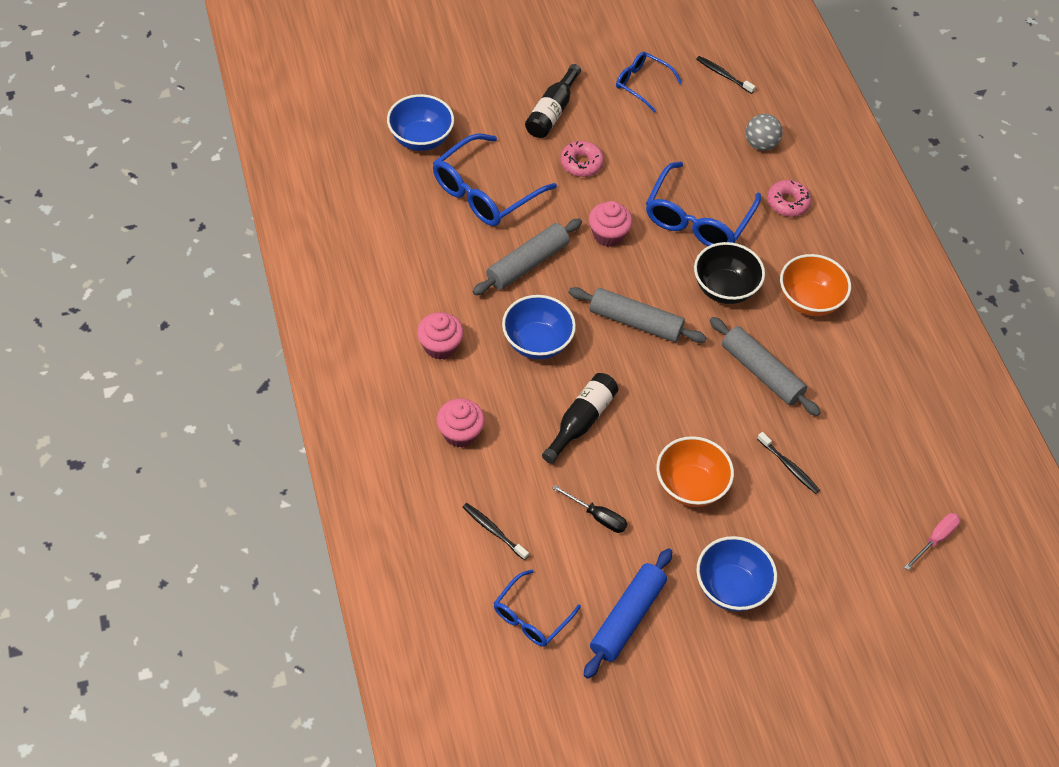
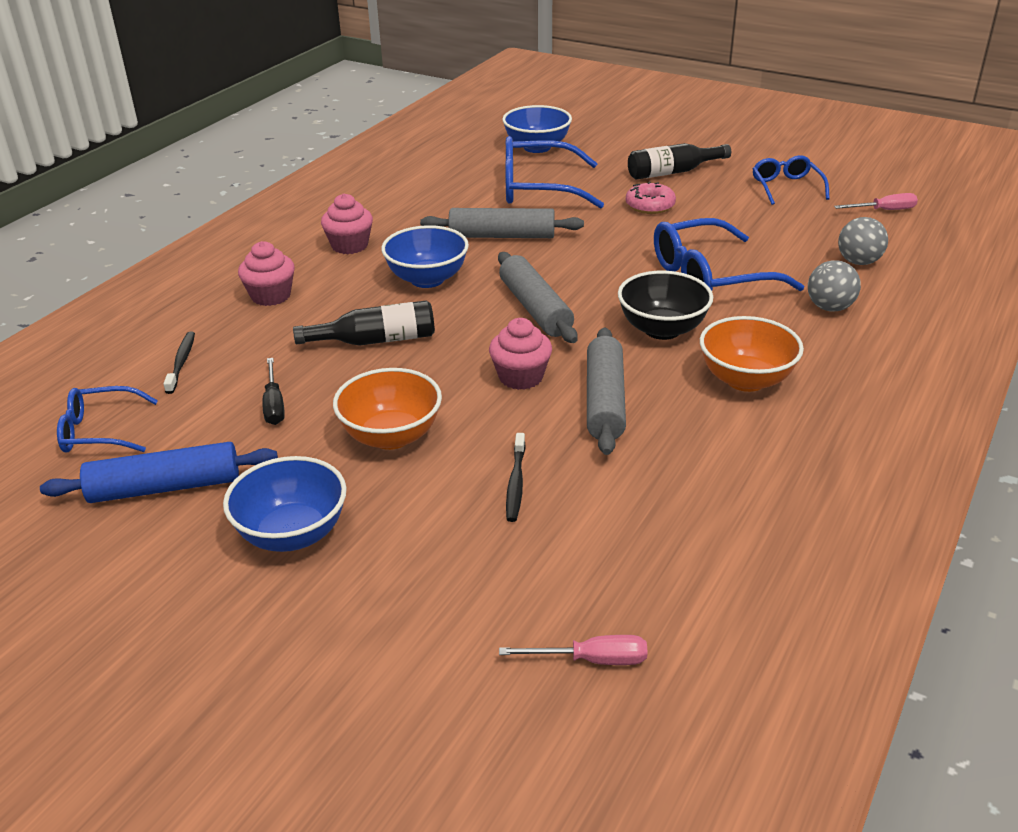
camera: 50 degrees right, 20 degrees down
(608, 235) = (603, 250): pink cupcake -> pink cupcake (520, 377)
(723, 75) = (884, 210): black toothbrush -> pink screwdriver
(787, 203) = (829, 307): pink donut -> grey ball

